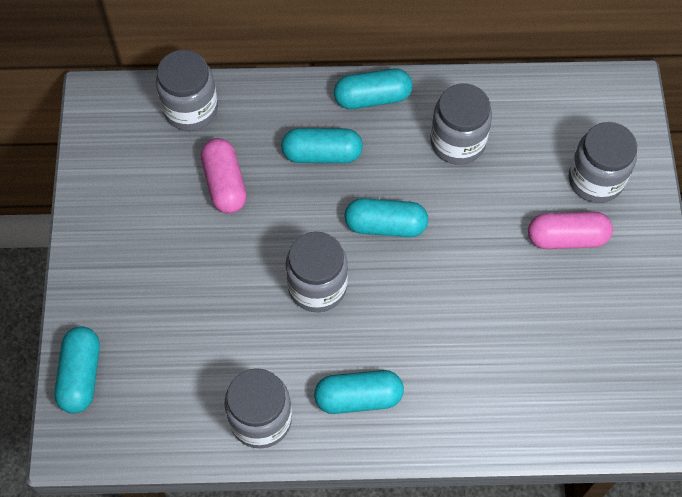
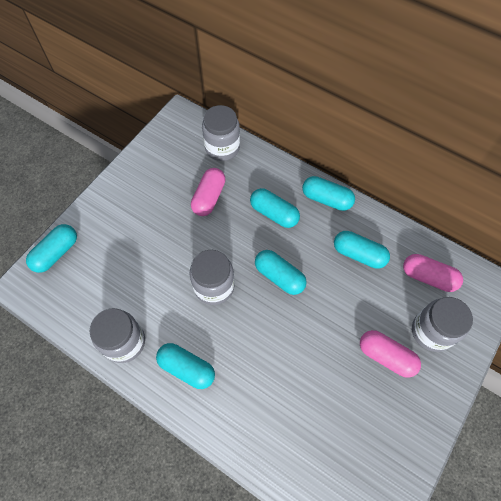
camera: 35 degrees right, 0 degrees up
(457, 142) = (358, 254): grey jar -> turquoise capsule
(552, 121) = (428, 277): none -> pink capsule

